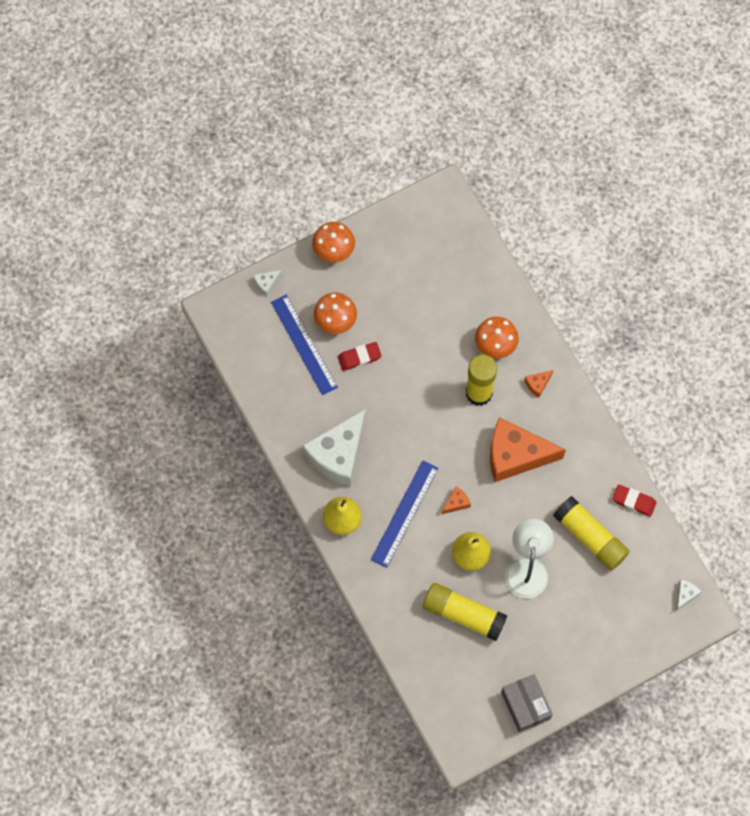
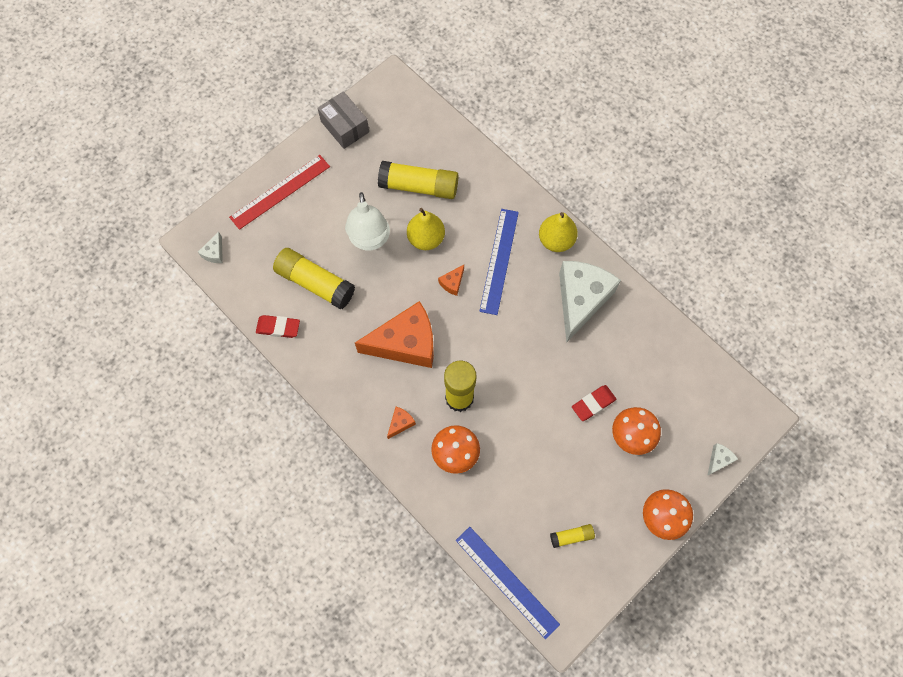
camera: 165 degrees right, 0 degrees up
(304, 344) = (654, 403): blue ruler -> blue ruler (506, 581)
(414, 256) = (571, 536): none -> yellow glue stick
(608, 646) = (280, 192): none -> red ruler

